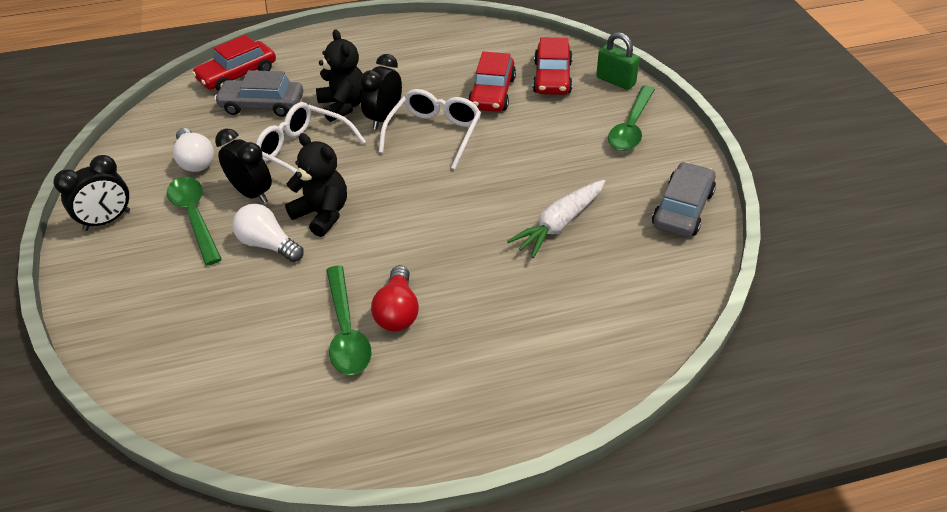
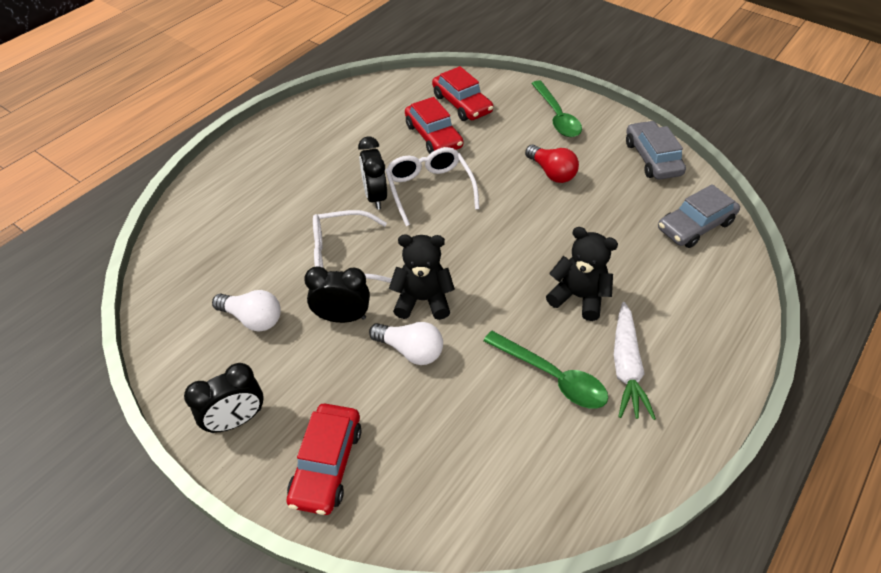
camera: 40 degrees left, 5 degrees up
(107, 221) = (236, 420): black clock -> black clock turned 45 degrees clockwise
(195, 217) = (317, 366): green spoon -> none
(237, 75) = (194, 223): red car -> red car (327, 464)
(262, 105) = (253, 238): grey car -> grey car (695, 226)
(268, 245) = (410, 350): white light bulb -> white light bulb turned 150 degrees counterclockwise
(343, 106) = (328, 203): black teddy bear -> black teddy bear (578, 297)
(398, 311) = (568, 338): red light bulb -> red light bulb (551, 172)
(559, 224) = (594, 210): white carrot -> white carrot (626, 367)
(615, 81) = (508, 87): green padlock -> none

